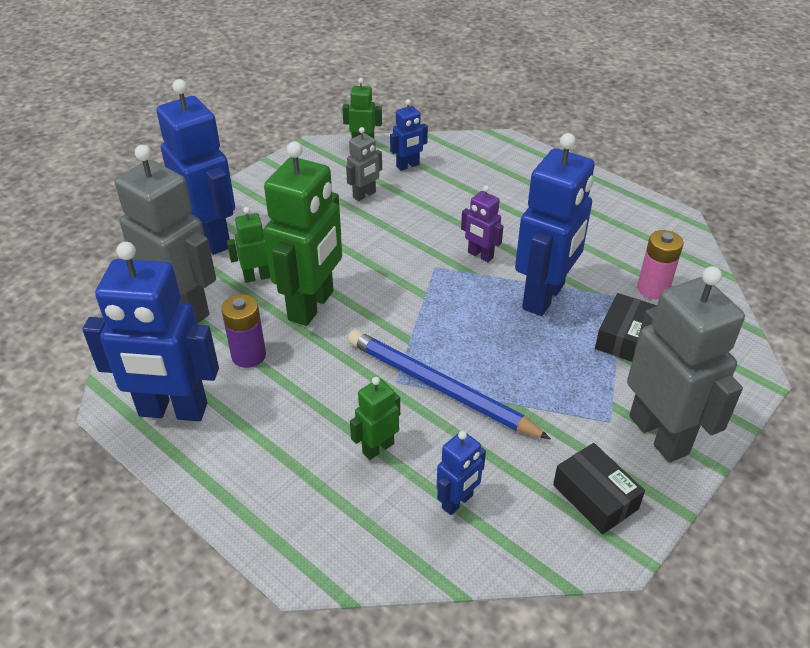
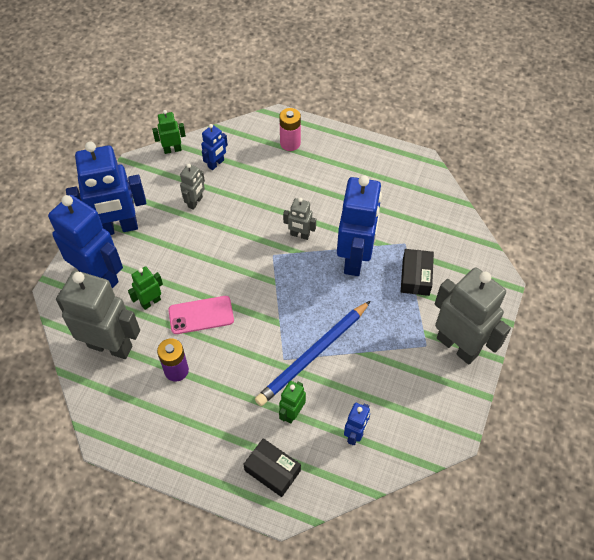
camera: 20 degrees left, 15 degrees up
(173, 411) = (146, 430): blue robot -> blue robot (118, 228)
(312, 306) = (201, 315): green robot -> pink phone
(439, 388) = (313, 355): blue pencil -> blue pencil turned 60 degrees counterclockwise
(480, 255) = (300, 235): purple robot -> grey robot
(595, 497) = (433, 403): black box -> black box (272, 470)
(653, 289) = (422, 230): pink battery -> pink battery (290, 143)

